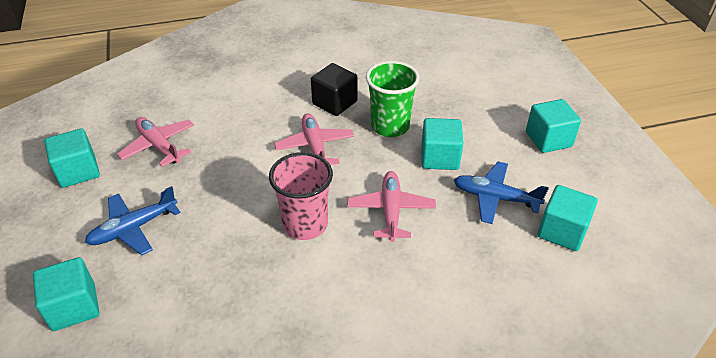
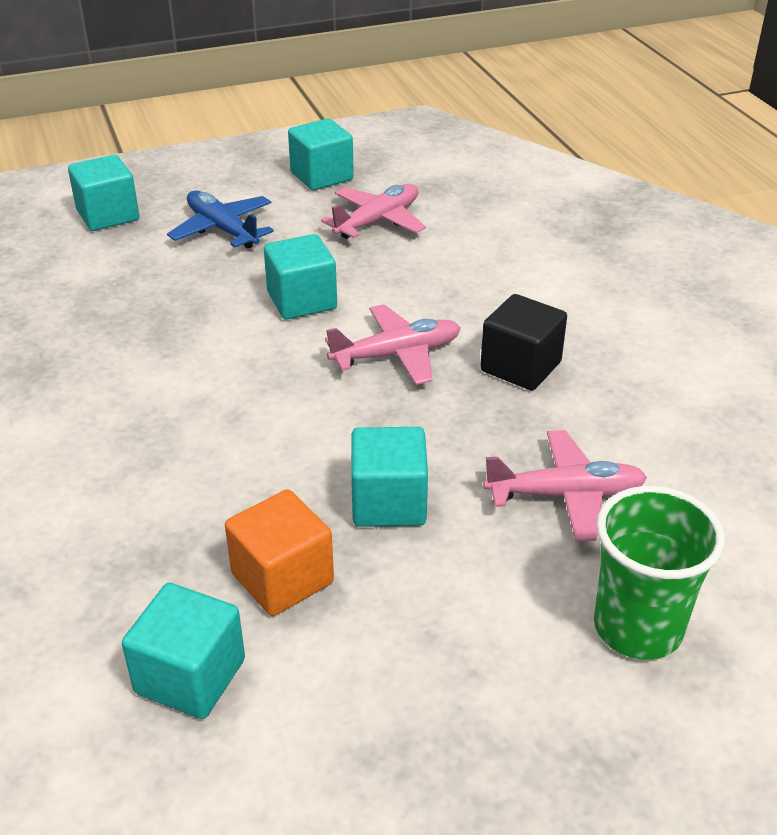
camera: 85 degrees right, 5 degrees down
(305, 224) = (223, 360): pink cup -> none
(390, 126) = (468, 436): green cup -> green cup (638, 627)
(391, 210) = (250, 444): pink plane -> pink plane (566, 495)
(495, 198) = (282, 578): blue plane -> orange cube
(548, 139) = (474, 683): turquoise cube -> turquoise cube (302, 301)

